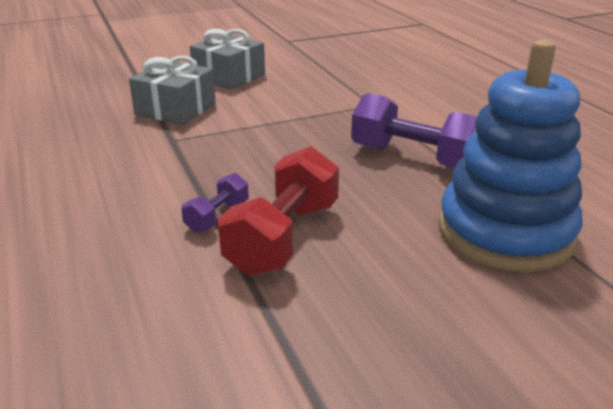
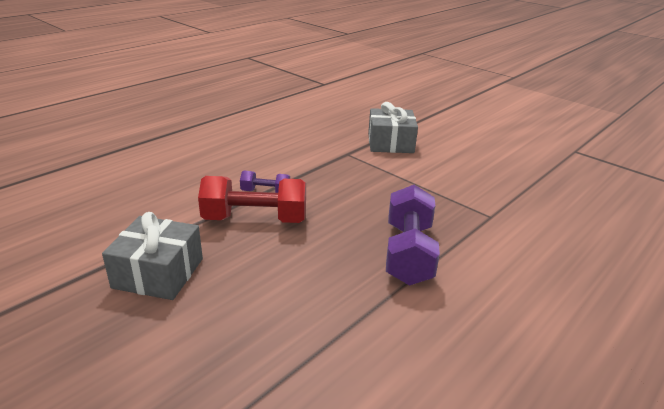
camera: 65 degrees right, 0 degrees up
(229, 77) = (466, 146): grey gift -> grey gift (158, 273)
(505, 232) = (319, 317): blue stacking toy -> none

